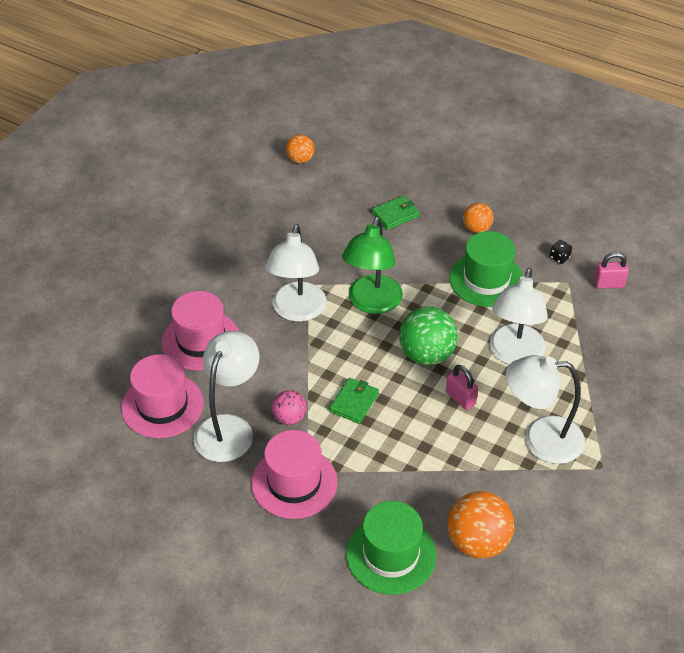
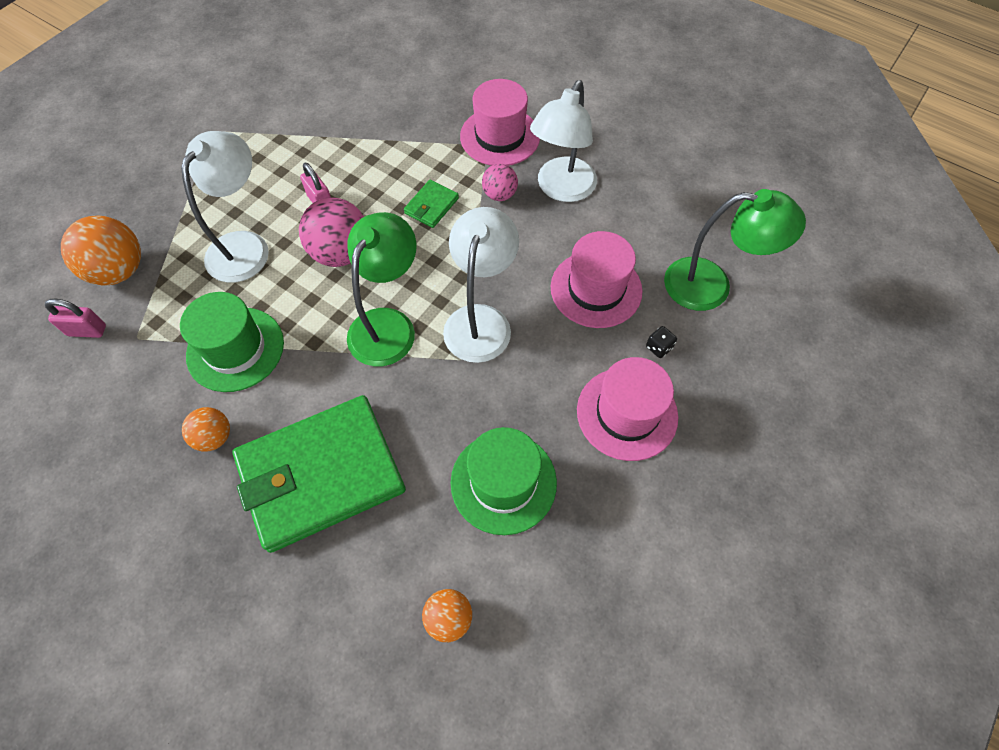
camera: 175 degrees left, 15 degrees up
(101, 349) = (711, 286): none -> green lamp
(162, 405) = (631, 216): pink hat -> pink hat (627, 413)
(391, 554) = (423, 78): green hat -> green hat (503, 482)
(395, 214) = (321, 474): green wallet -> green wallet, size x2.47
(426, 354) = (341, 253): green ball -> pink ball
(478, 542) = (348, 82): orange ball -> orange ball (119, 271)
(540, 439) = (258, 158): white lamp -> none
(559, 257) = (126, 377): black dice -> black dice (658, 347)

